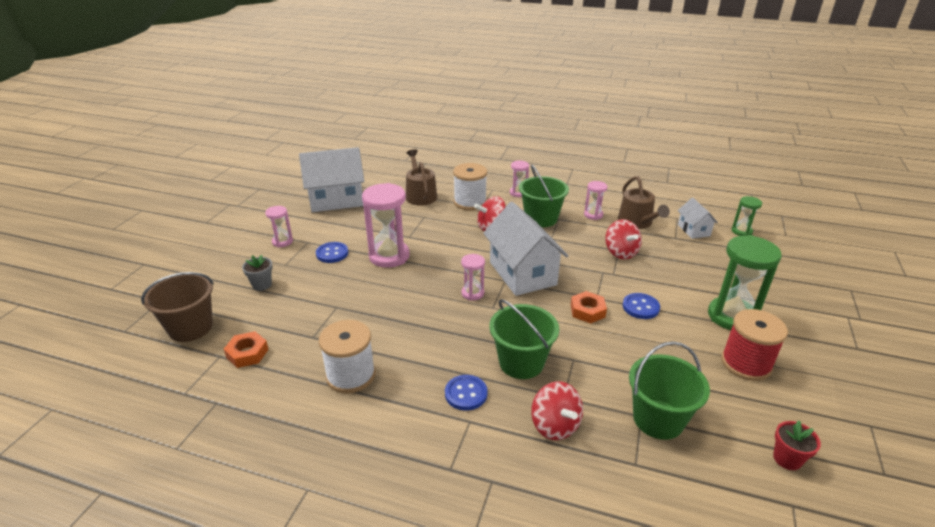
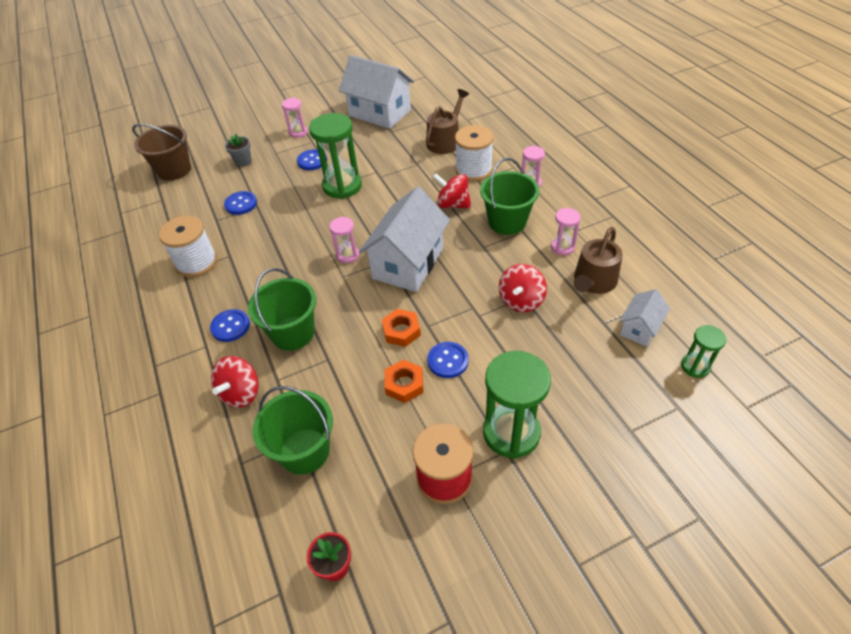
camera: 50 degrees right, 15 degrees up
(247, 353) = (174, 208): orange nut -> orange nut (404, 384)
(317, 313) = (241, 204): none -> blue button
(389, 256) = (342, 186): pink hourglass -> green hourglass

